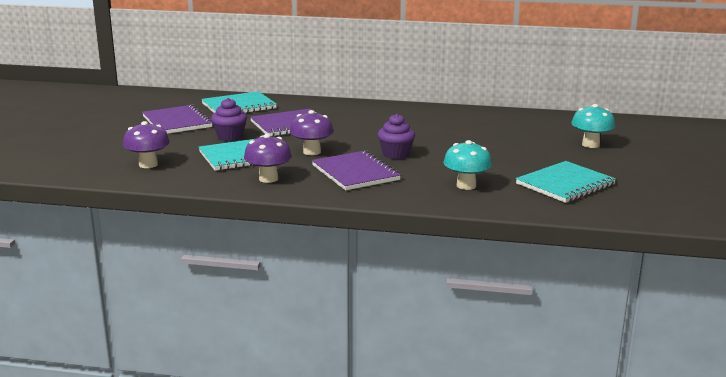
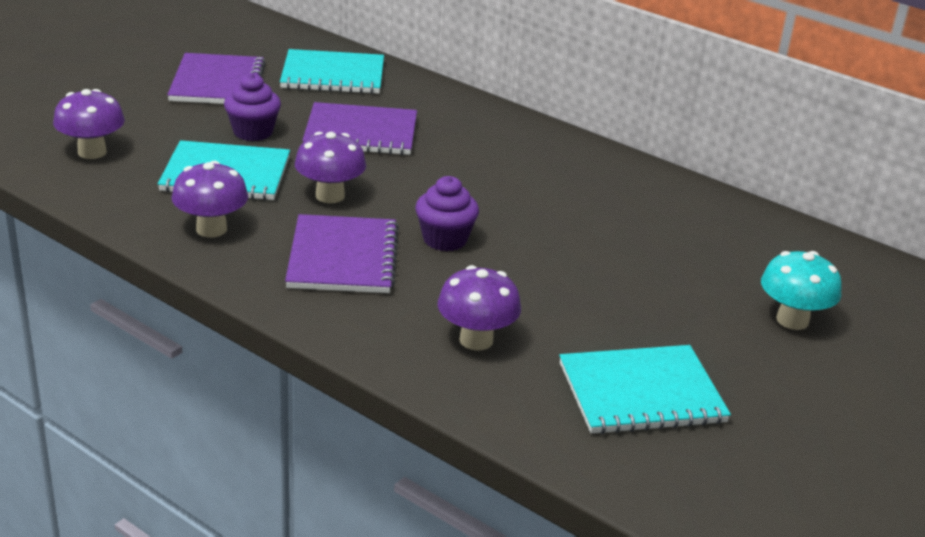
camera: 25 degrees right, 10 degrees up
(466, 186) = (476, 340): turquoise mushroom -> purple mushroom

